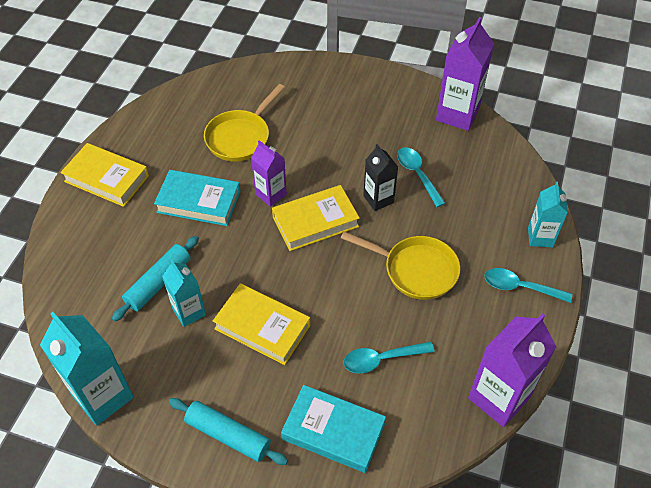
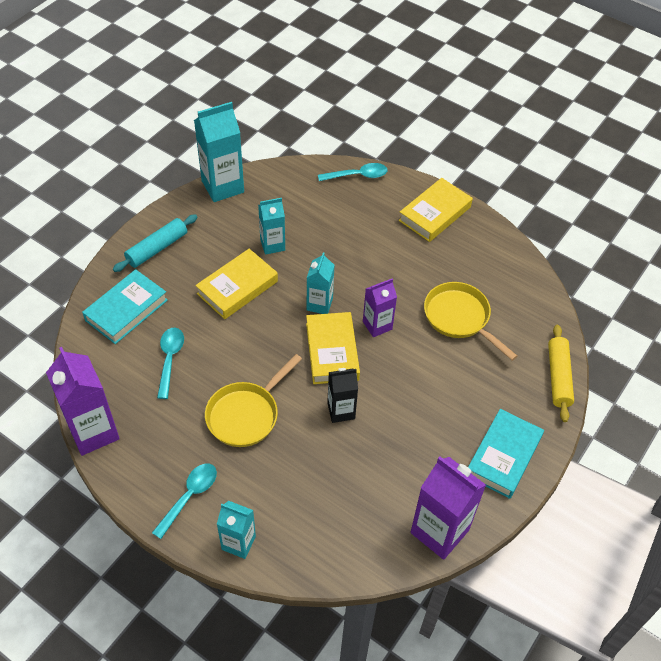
camera: 105 degrees right, 0 degrees up
(158, 283) = (309, 231): turquoise rolling pin -> none
(199, 202) = (386, 271): turquoise book -> turquoise book (503, 456)
(260, 246) = (319, 304): none -> turquoise carton
(281, 67) = (558, 377): none -> yellow rolling pin
(417, 174) = (361, 457): turquoise spoon -> turquoise spoon (357, 175)

